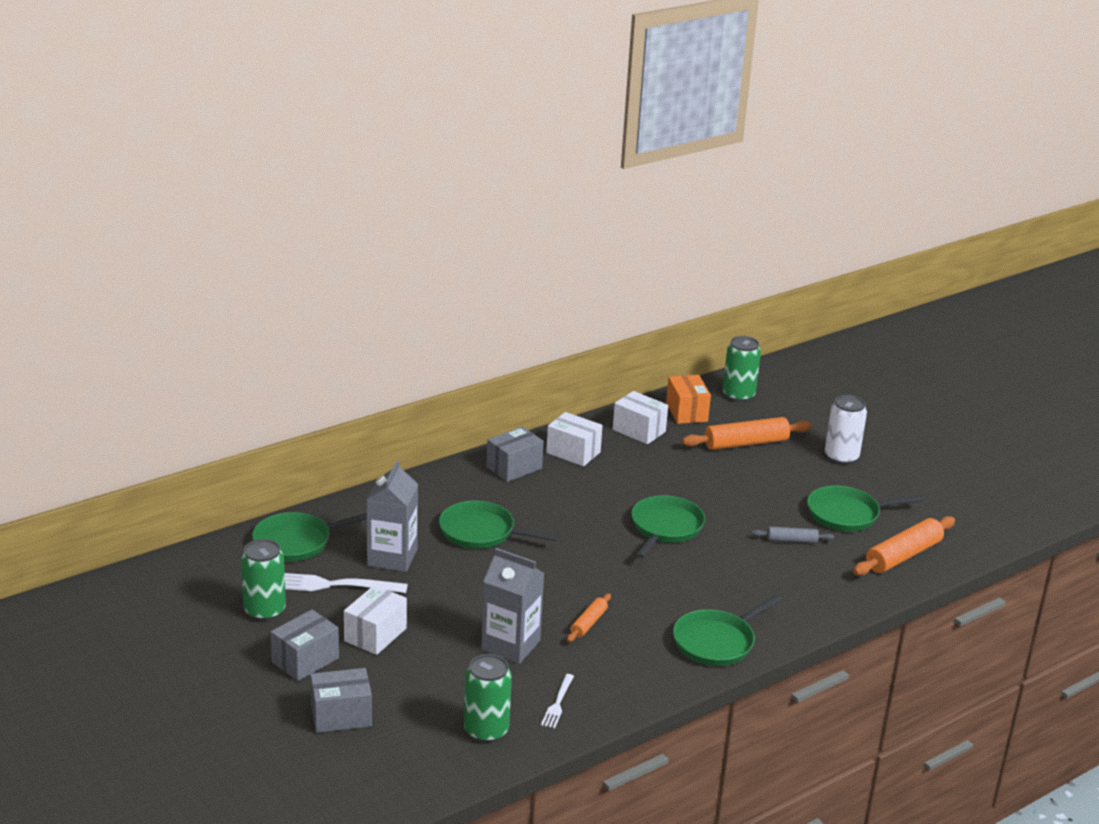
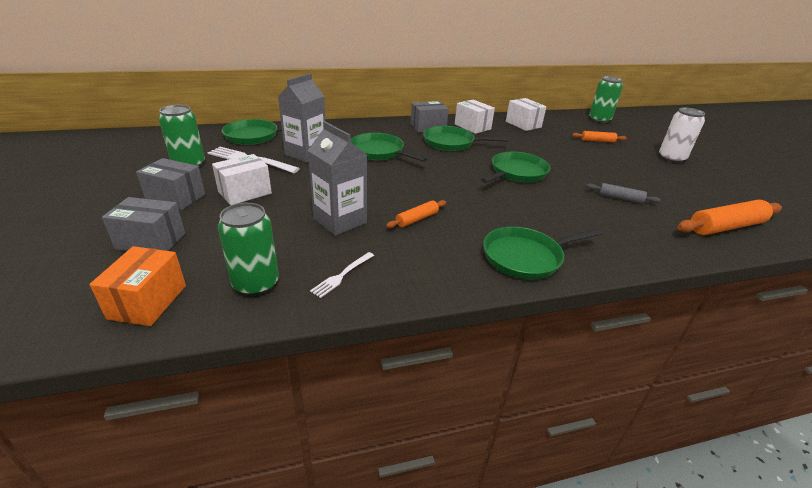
camera: 20 degrees right, 5 degrees up
(305, 660) = (176, 197): grey box -> grey box turned 45 degrees clockwise
(686, 412) = (560, 121): orange box -> orange box (148, 302)
(746, 443) = (597, 141): orange rolling pin -> orange rolling pin, size x0.54
(846, 514) = (672, 190): green pan -> green pan (451, 143)

